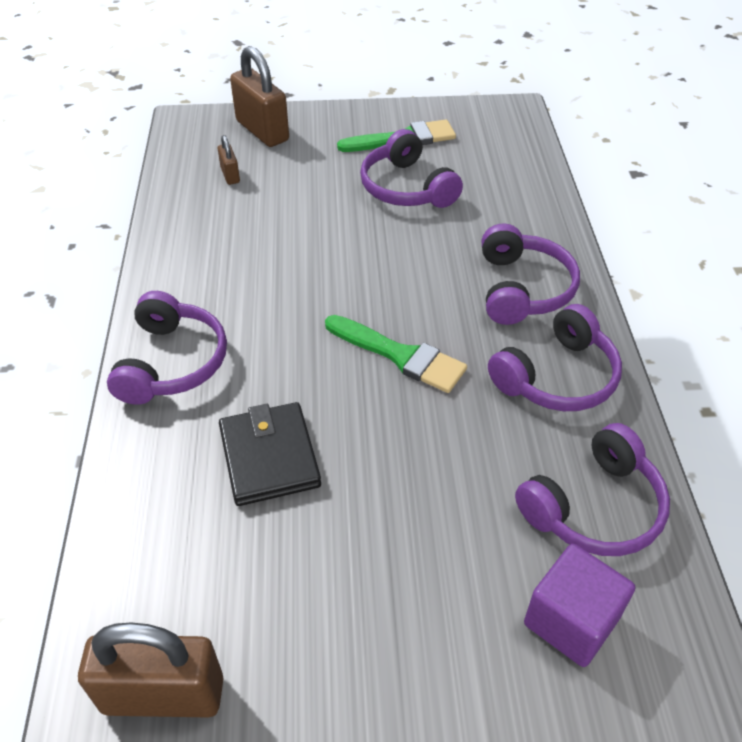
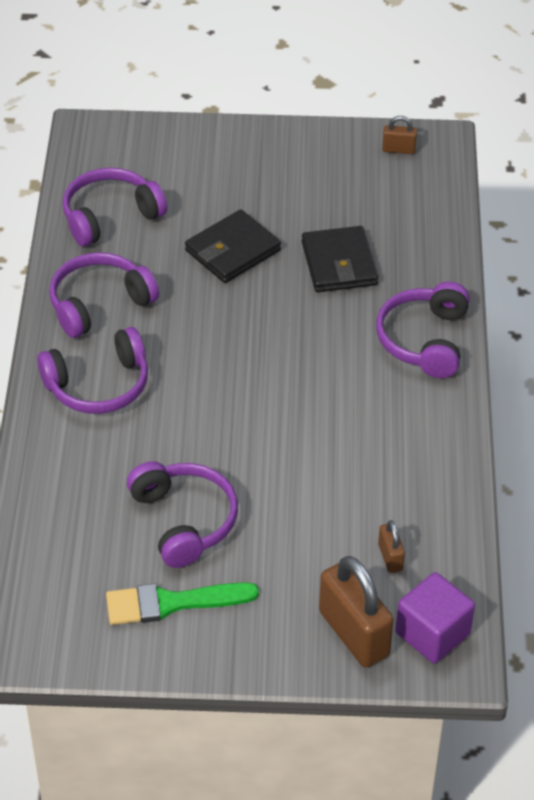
camera: 175 degrees left, 0 degrees up
(163, 695) = (398, 149): brown padlock -> brown padlock, size x0.48
(399, 355) = (227, 331): green brush -> none
(412, 465) = (232, 251): none -> black wallet
(522, 289) = (98, 385): purple headphones -> purple headphones turned 120 degrees counterclockwise
(571, 621) = (151, 162): purple cube -> purple cube (432, 633)

